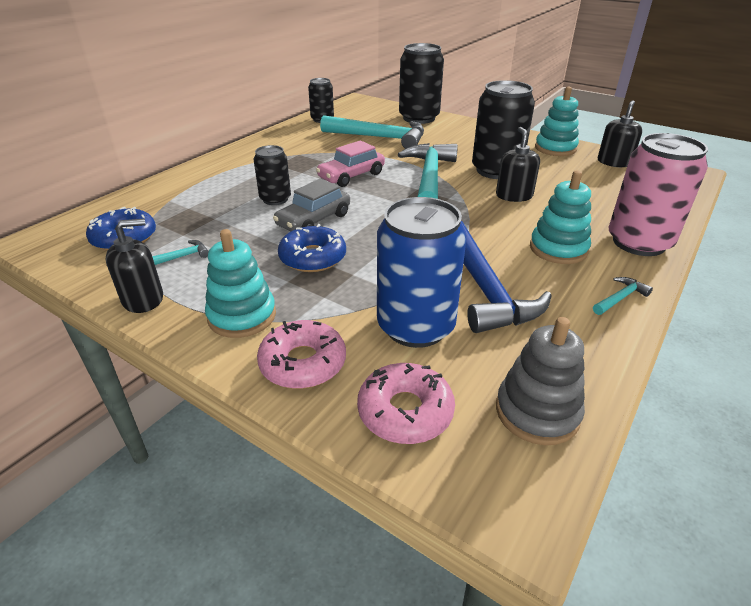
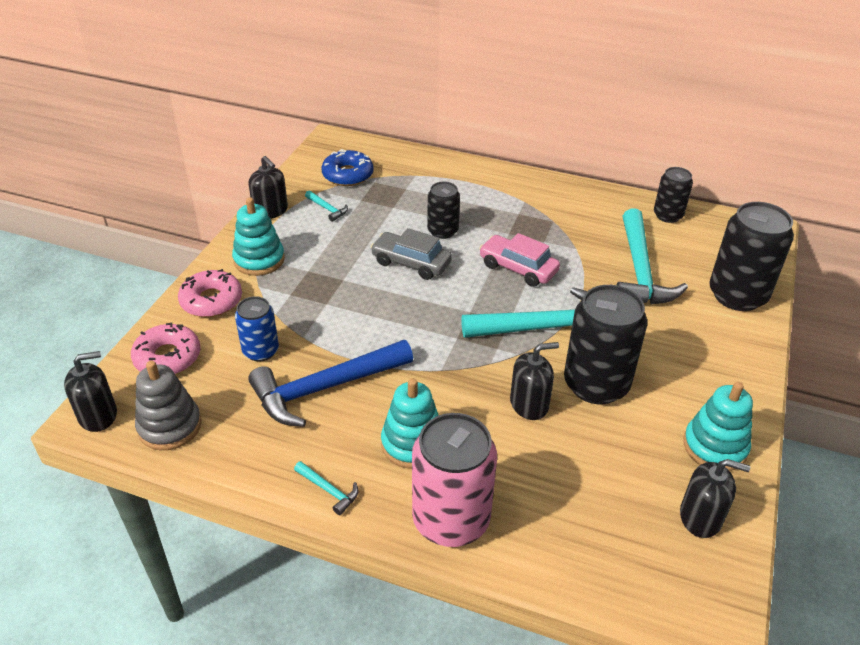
camera: 75 degrees right, 5 degrees up
(313, 257) = (347, 276): blue donut -> none
(415, 326) = (260, 351): blue can -> blue can, size x0.57
(513, 495) = (98, 415): none -> black soap dispenser

